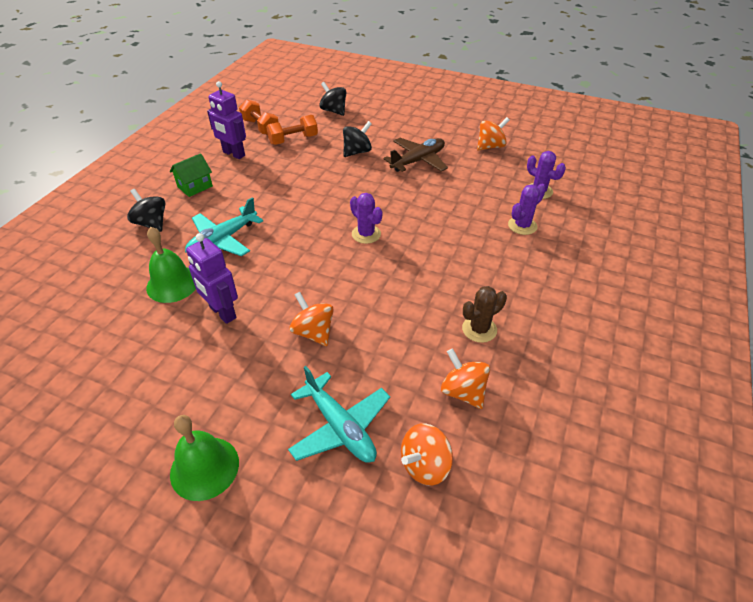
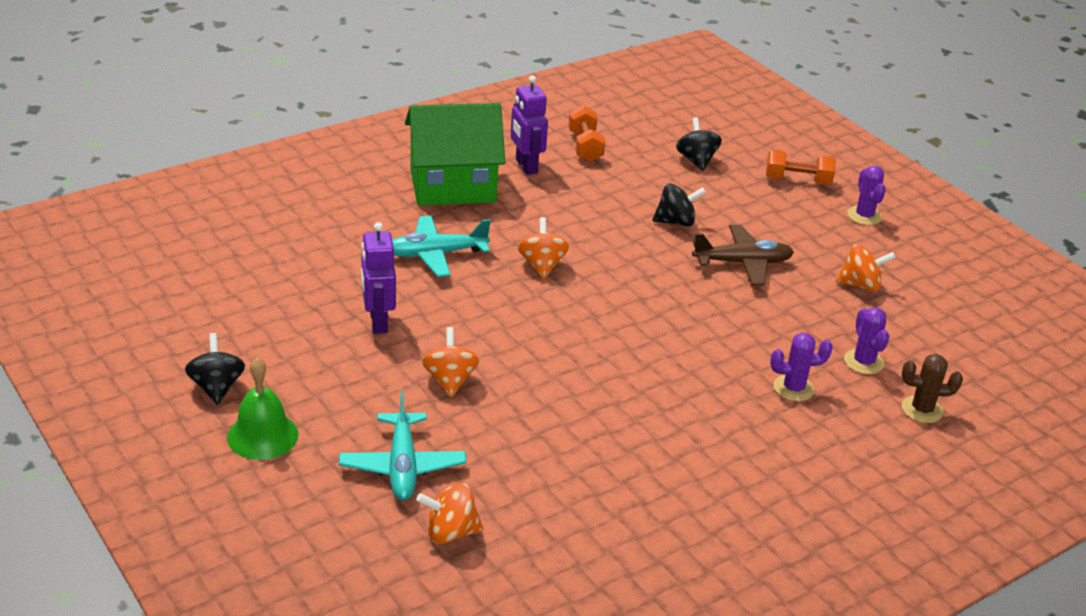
camera: 30 degrees right, 10 degrees down
(152, 223) = (378, 207): black spinning top -> black spinning top (217, 387)
(172, 284) = (352, 275): green bell -> none
(195, 186) = (452, 186): green house -> green house, size x2.24
(293, 140) = (611, 177): orange dumbbell -> orange dumbbell (797, 180)
(366, 234) = (594, 315): purple cactus -> purple cactus (864, 216)
(463, 391) = (547, 499): orange spinning top -> orange spinning top (542, 265)
(479, 329) = (623, 459): brown cactus -> brown cactus (922, 410)

